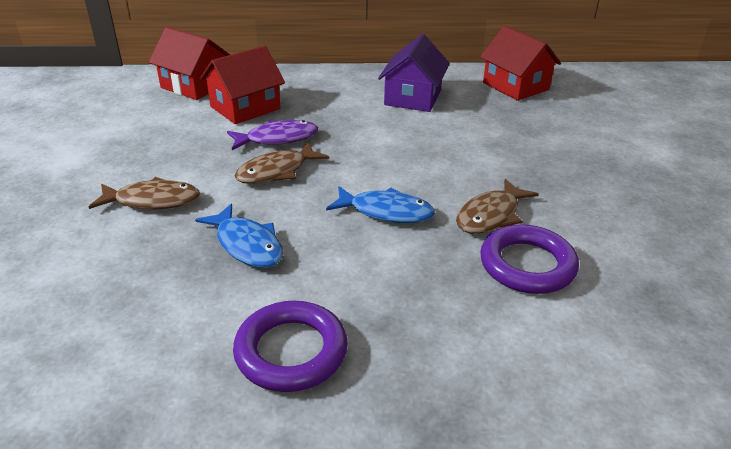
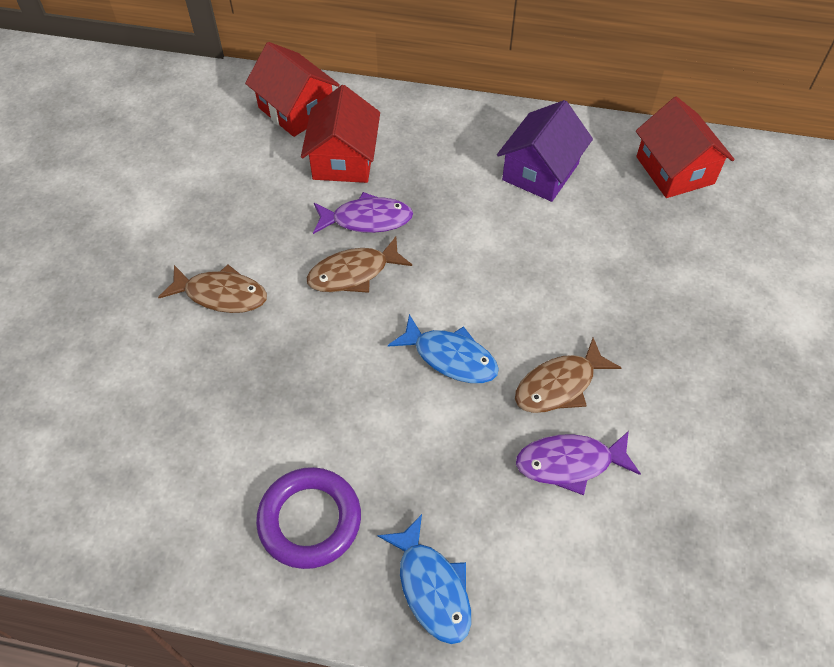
camera: 15 degrees right, 20 degrees up
(245, 108) = (343, 159): red house -> red house turned 60 degrees counterclockwise
(247, 245) = (300, 376): blue fish -> blue fish (432, 587)
(527, 265) = (570, 463): purple ring -> purple fish

